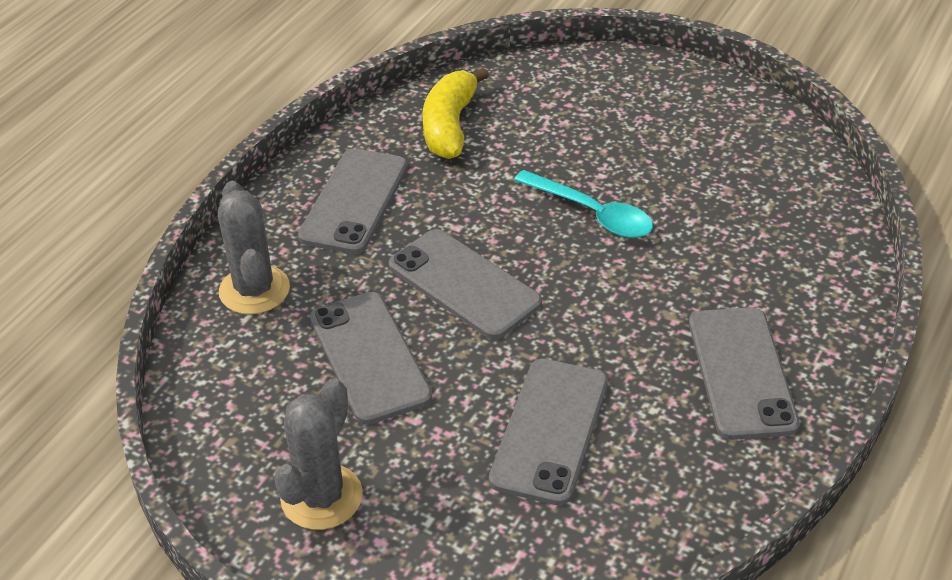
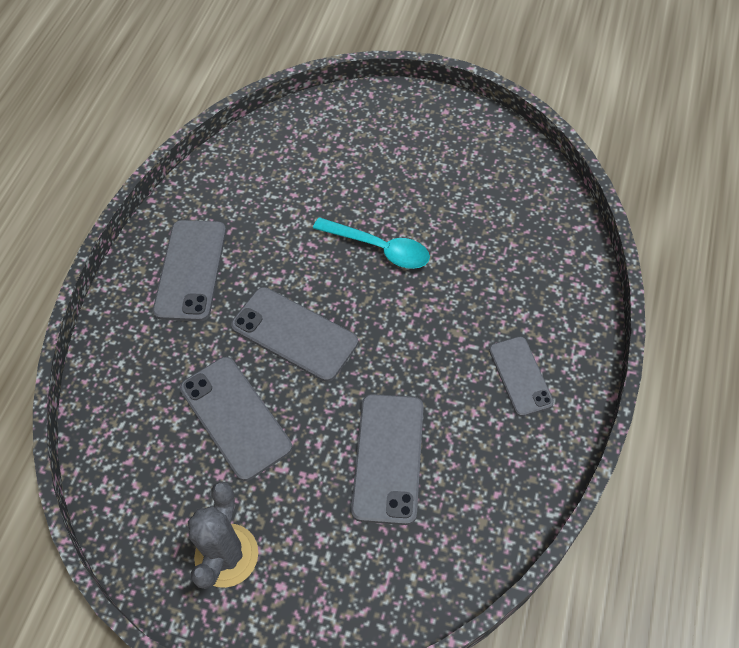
camera: 10 degrees left, 15 degrees up
(254, 290) = (130, 371): grey cactus -> none
(450, 126) = (251, 183): yellow banana -> none
(741, 373) = (520, 376): grey phone -> grey phone, size x0.65

